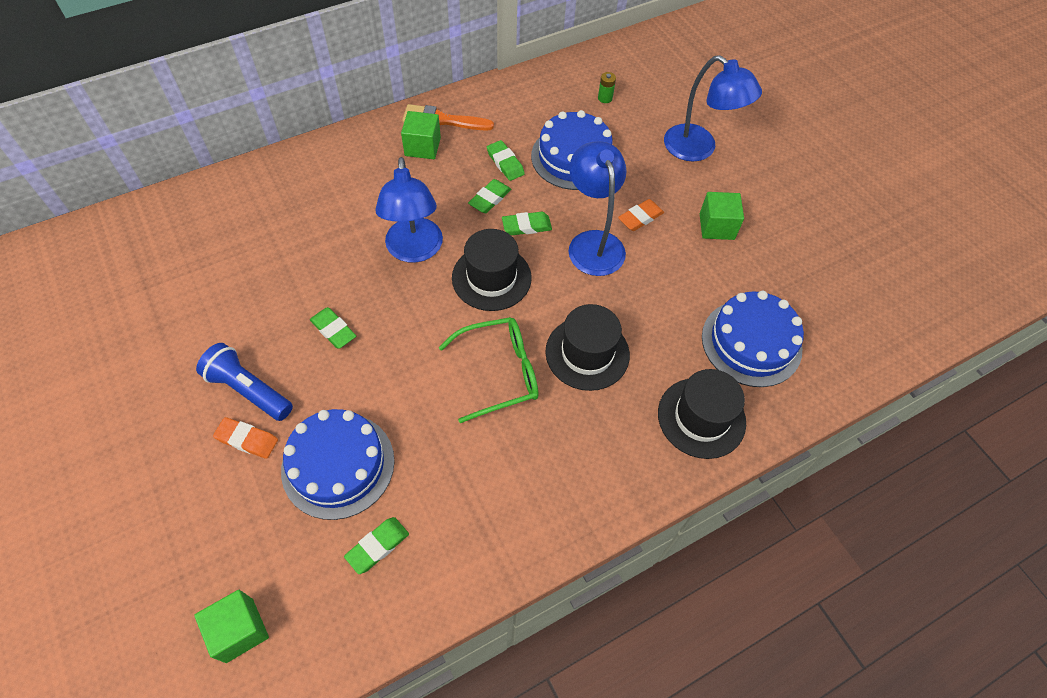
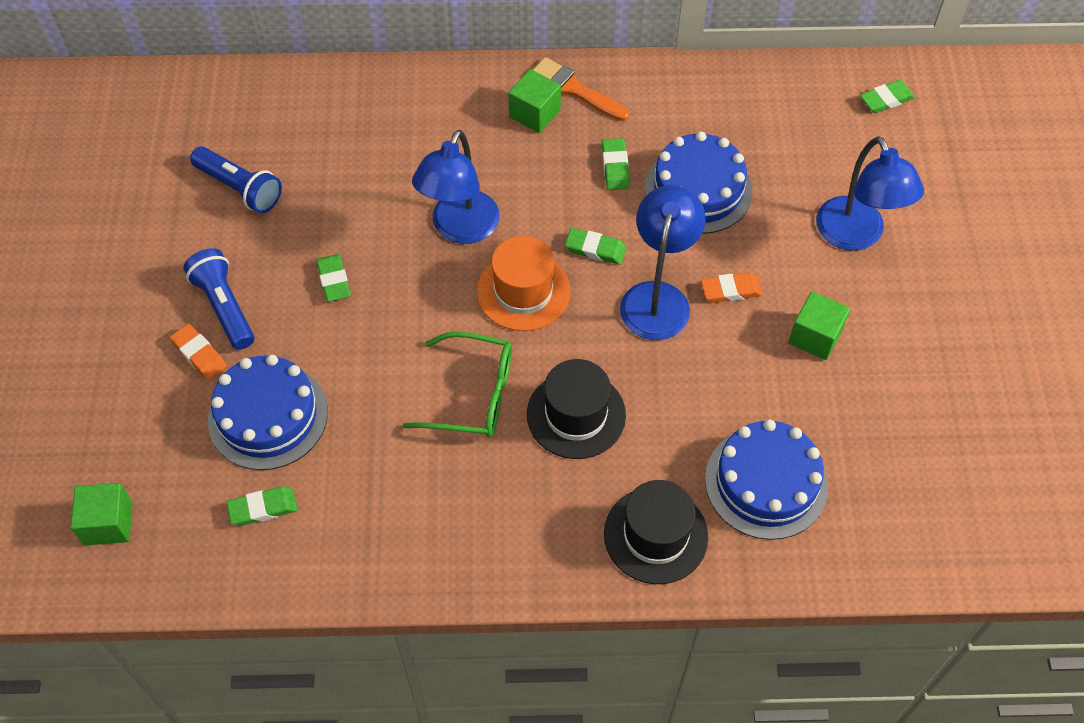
camera: 30 degrees right, 0 degrees up
(210, 288) = (240, 188): none -> blue flashlight
(489, 199) = (573, 202): green eraser -> green eraser (886, 99)
(491, 278) = (523, 291): black hat -> orange hat
(605, 98) = (781, 130): green battery -> none

